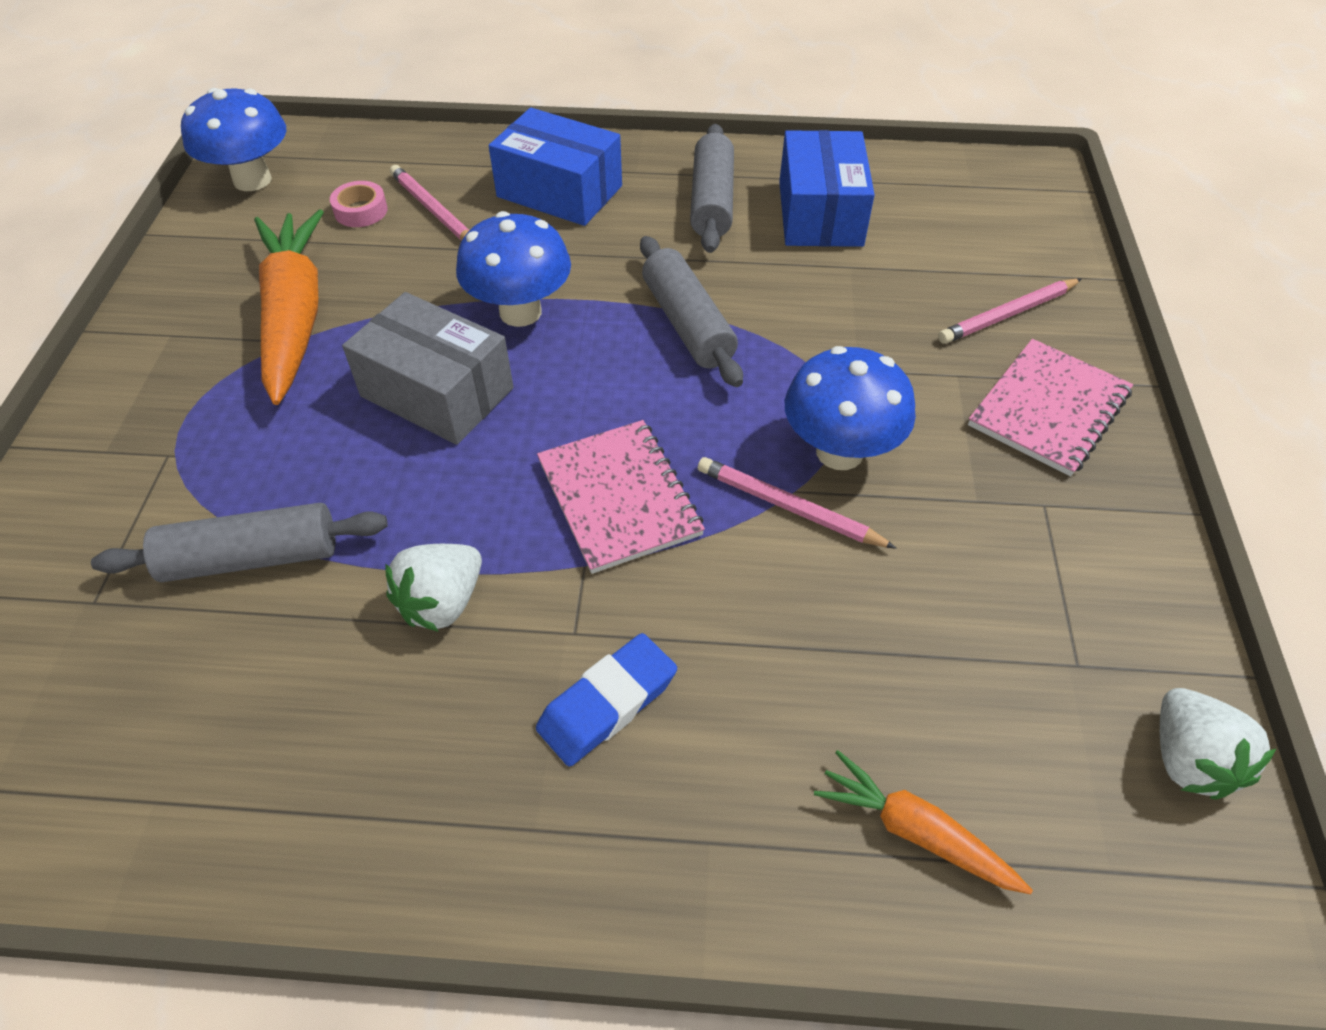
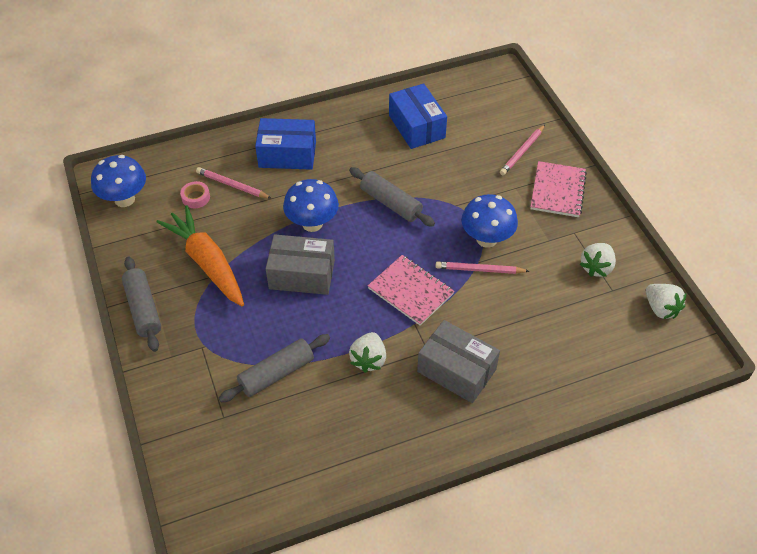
camera: 25 degrees left, 0 degrees up
(607, 704) = (456, 370): blue eraser -> grey box
(712, 201) = (363, 136): grey rolling pin -> grey rolling pin (143, 309)
(914, 831) = (585, 368): orange carrot -> none
(1061, 598) = (596, 267): none -> white strawberry

